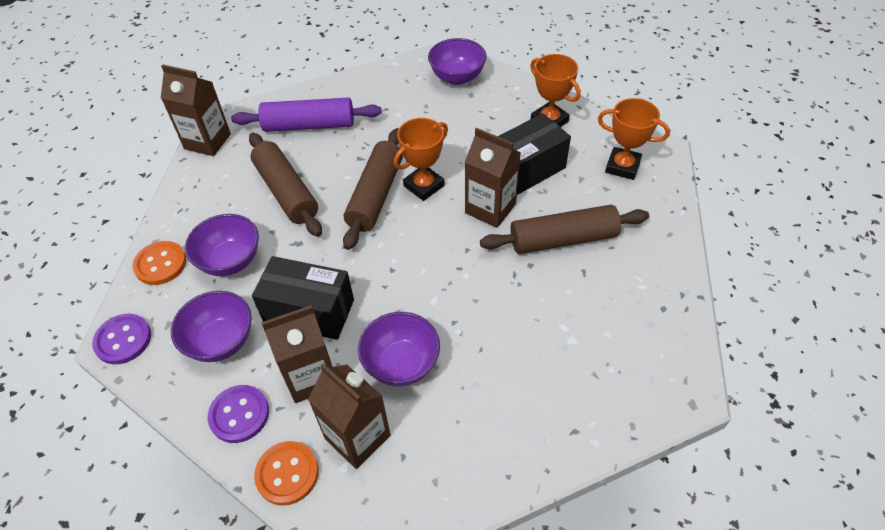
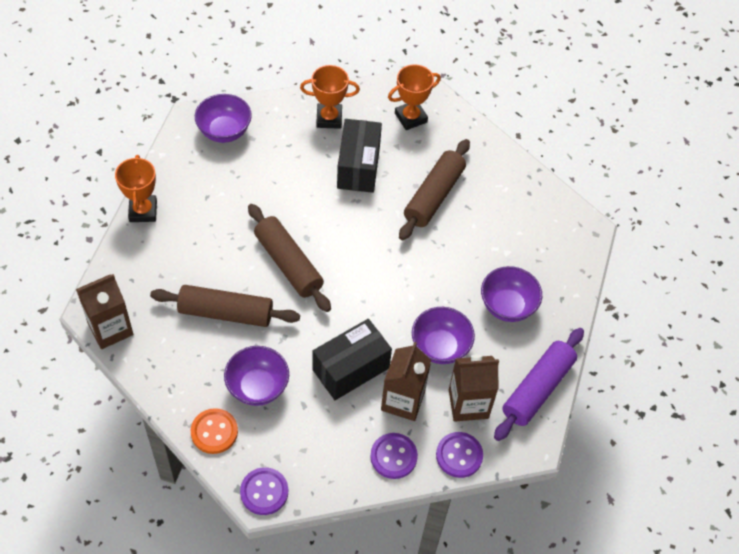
camera: 55 degrees left, 5 degrees up
(221, 341) = (325, 434): purple bowl -> purple bowl (507, 306)
(287, 473) = (459, 455): orange button -> purple button
(309, 125) = (169, 254): purple rolling pin -> purple rolling pin (537, 389)
(424, 186) = (310, 231): orange trophy -> orange trophy (143, 211)
(490, 208) = (369, 211): brown carton -> none

